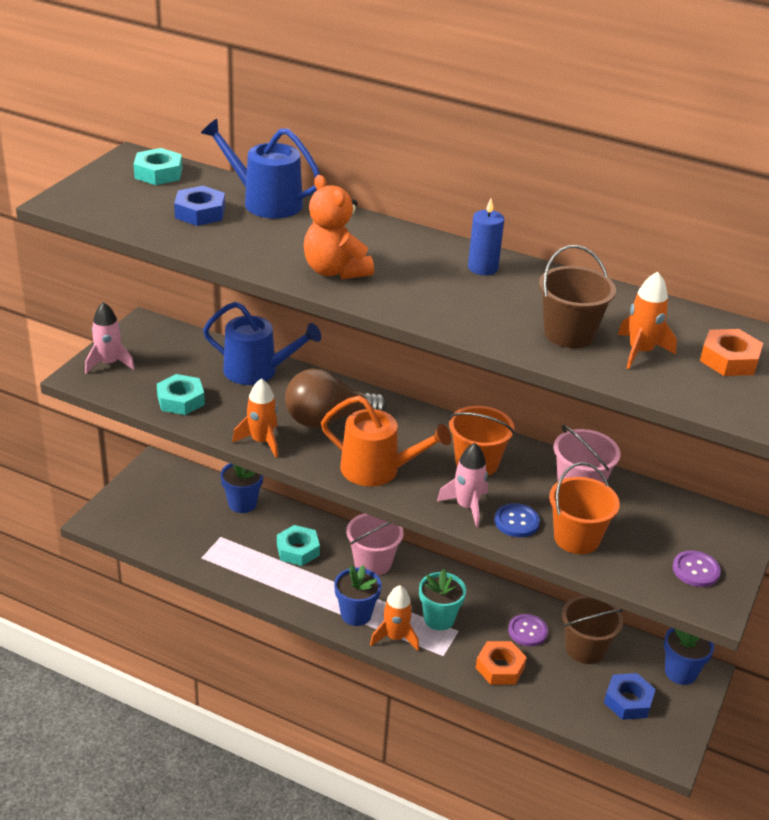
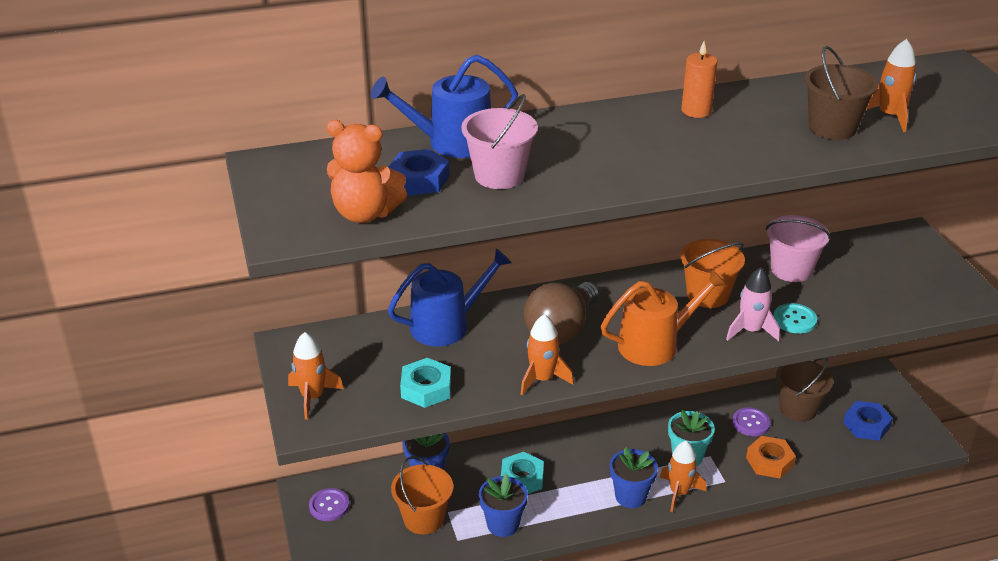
camera: 40 degrees left, 0 degrees up
(109, 363) = (312, 397): pink rocket -> orange rocket
(158, 173) = (315, 165): turquoise nut -> none
(335, 271) = (610, 169): orange teddy bear -> orange teddy bear (365, 213)
(373, 562) = (587, 448): pink bucket -> pink bucket (499, 175)
(482, 268) = (696, 111): blue candle -> orange candle
(516, 522) = (794, 320): blue button -> turquoise button
(576, 538) = (843, 306): orange bucket -> orange bucket (423, 518)
(680, 672) = (867, 383): blue flower pot -> blue flower pot (503, 524)
(696, 570) = (932, 280): purple button -> purple button (329, 506)
(729, 360) = (938, 93): orange nut -> none

